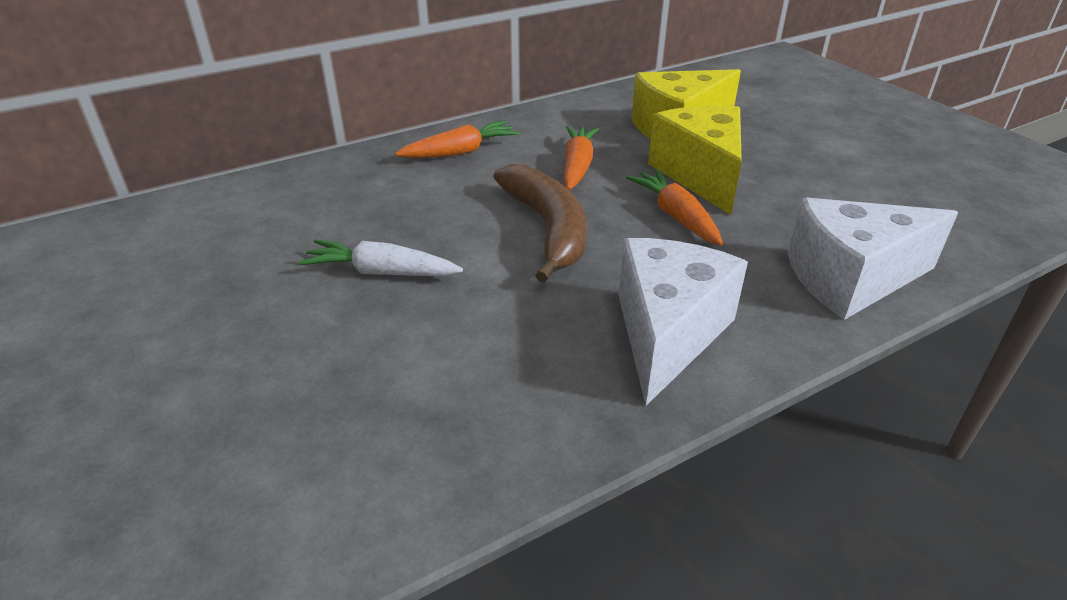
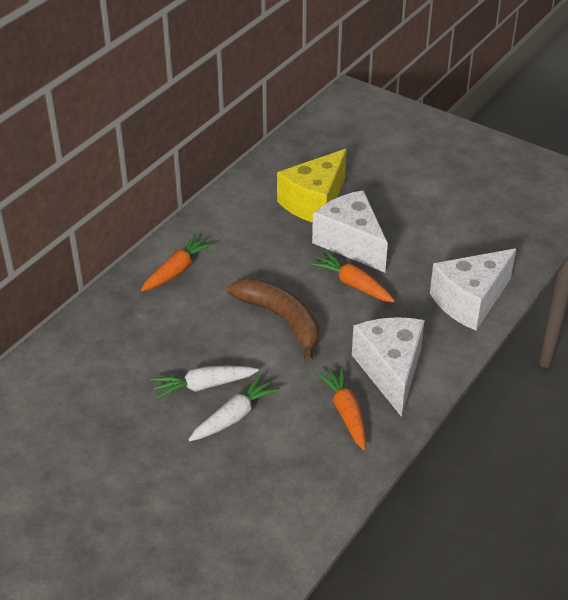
camera: 25 degrees left, 5 degrees up
(388, 321) = (234, 416): none -> white carrot
(577, 166) = (267, 259): orange carrot -> orange carrot (346, 412)
(701, 175) = (351, 243): yellow cheese -> white cheese

